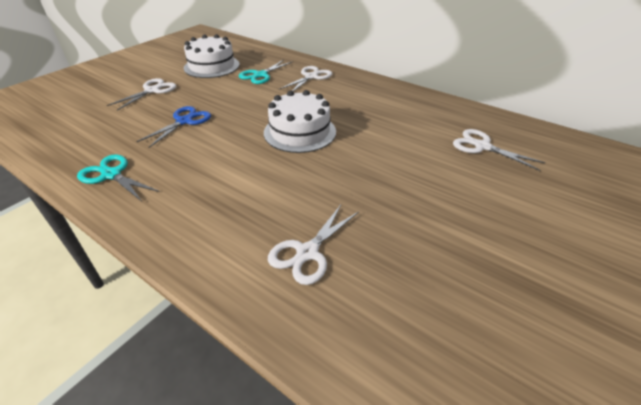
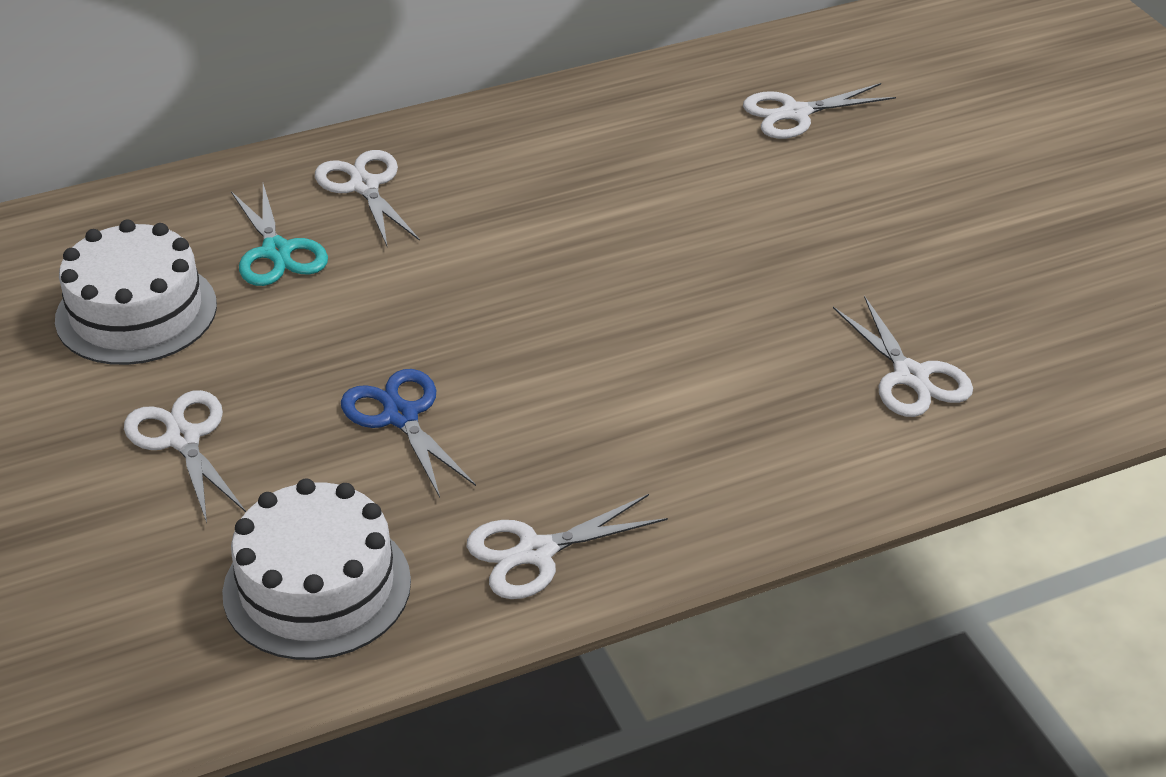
camera: 60 degrees left, 0 degrees up
(111, 175) = (536, 552): turquoise scissors -> white scissors
(300, 132) = (585, 278): white cake -> white cake (317, 587)

